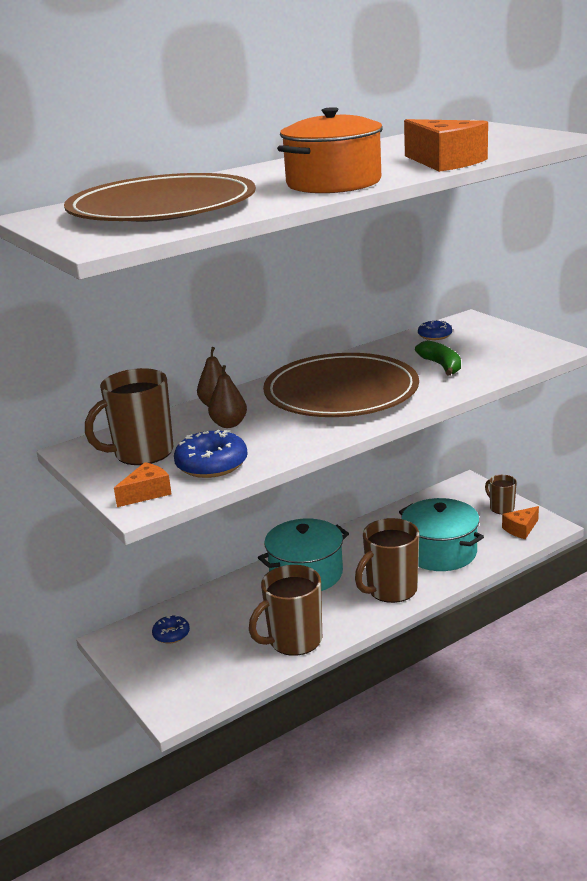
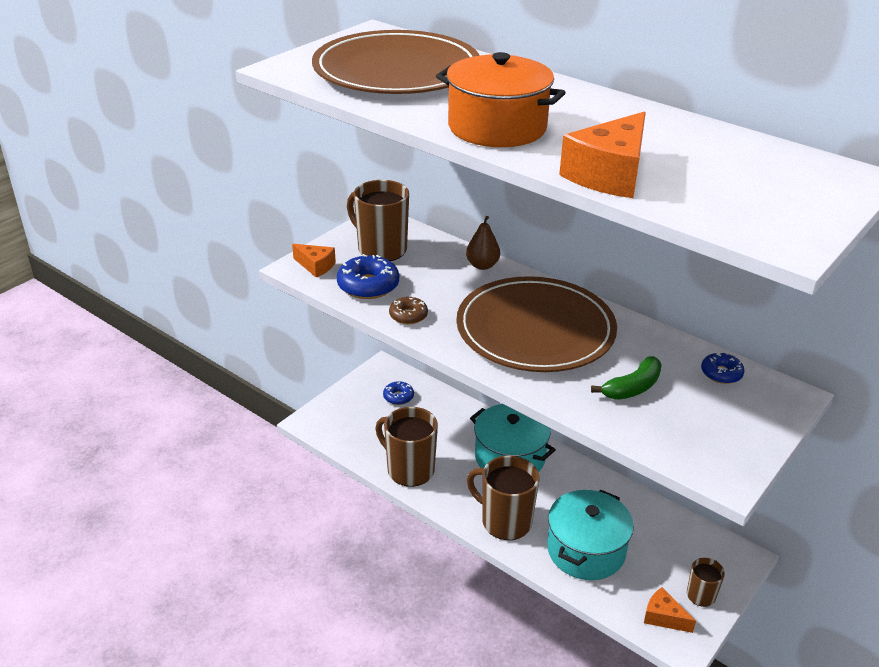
camera: 70 degrees right, 10 degrees up
(229, 424) = (445, 279): brown pear -> none
(283, 447) = (408, 315): none -> brown donut

